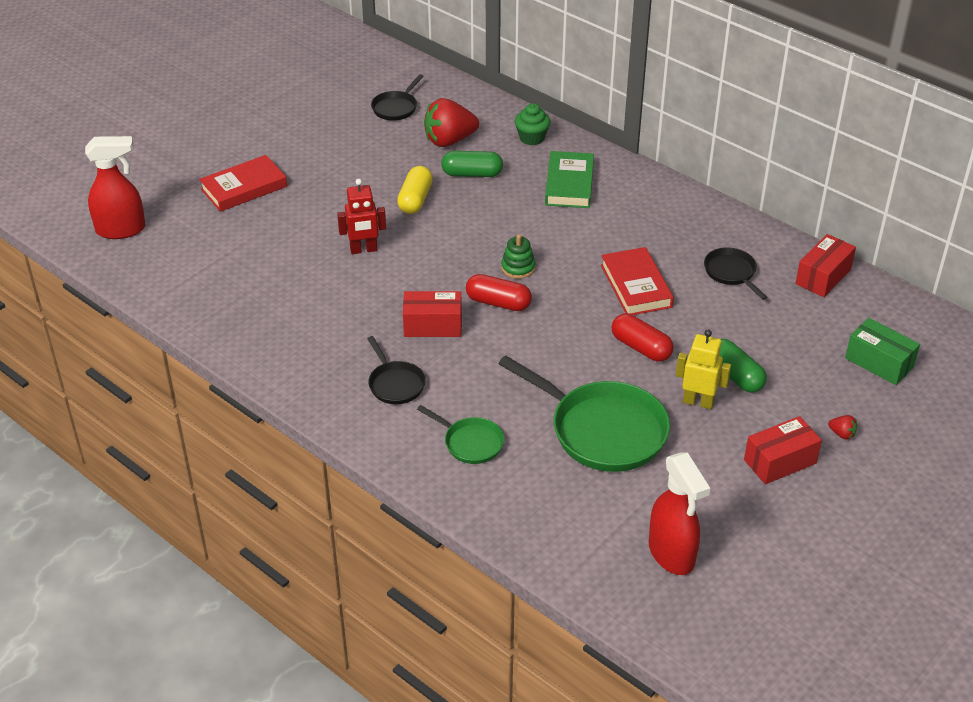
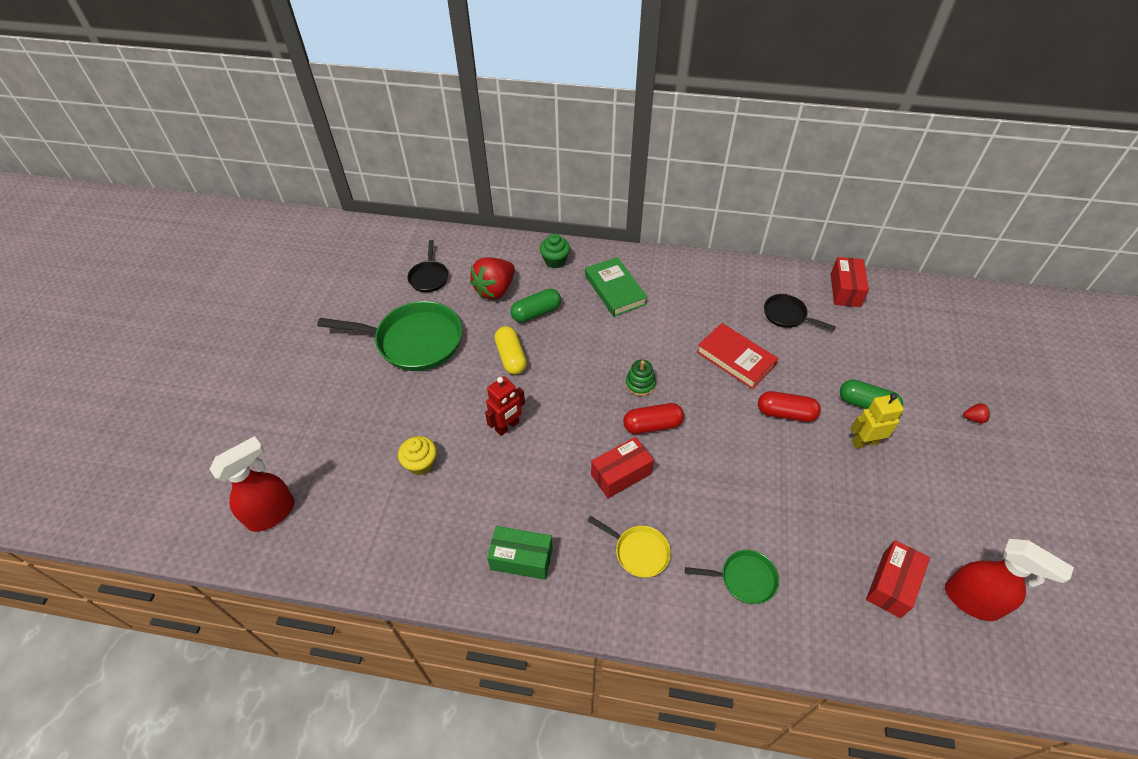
camera: 30 degrees left, 10 degrees up
(244, 188) = (357, 412): red book -> none
(266, 246) = (421, 464): none -> yellow cupcake
(395, 384) = (638, 552): black pan -> yellow pan
(602, 430) = (826, 507): green pan -> green pan (414, 341)
(780, 462) = (960, 466): red box -> red box (892, 584)
(879, 362) = (940, 344): green box -> green box (521, 558)

